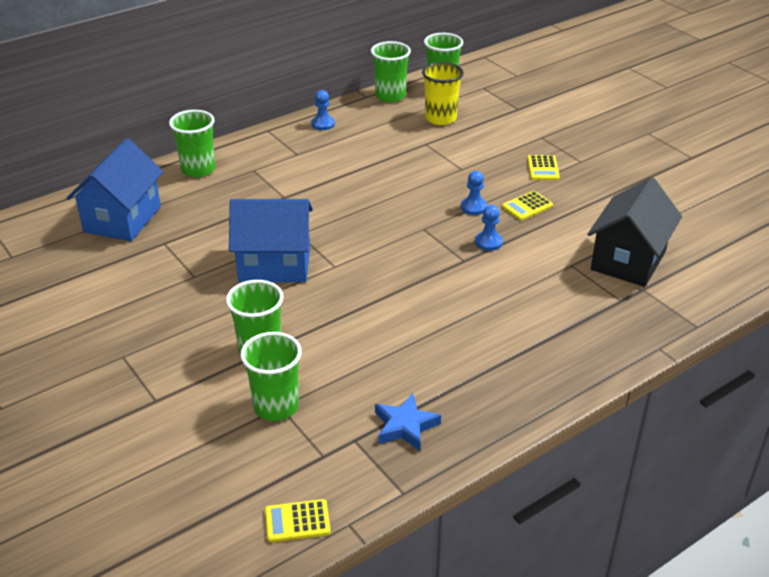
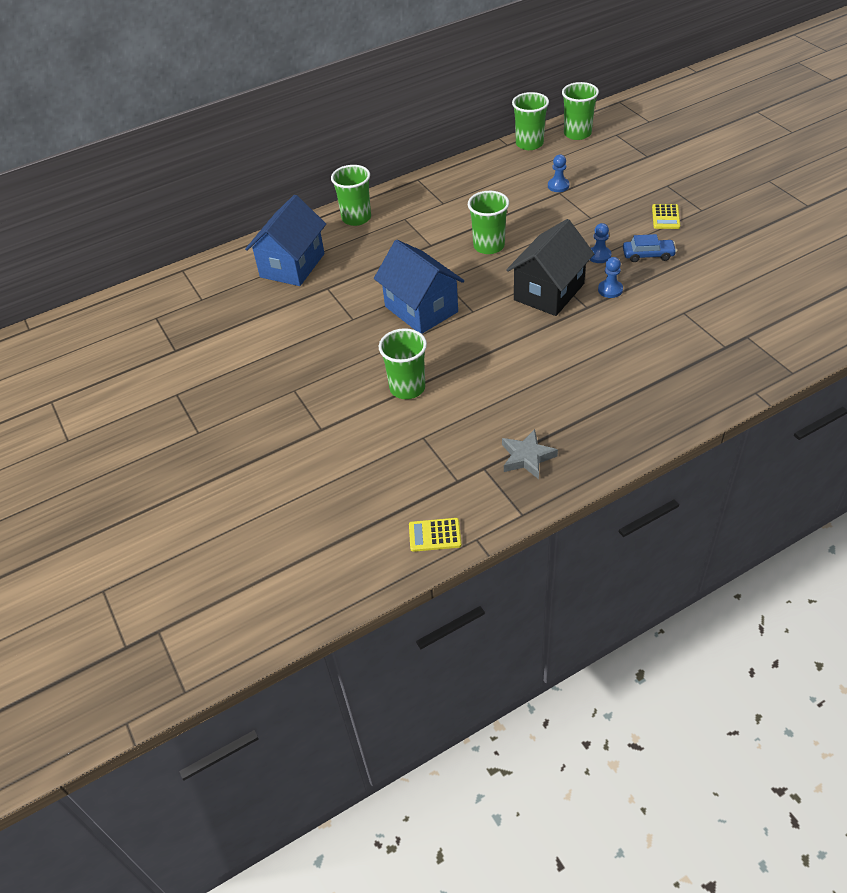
camera: 10 degrees right, 10 degrees up
(274, 265) = (421, 309): blue house -> blue house turned 45 degrees clockwise
(276, 406) = (419, 437): green cup -> green cup (489, 246)
(323, 124) = (467, 173): blue pawn -> blue pawn (558, 186)
(405, 426) = (527, 457): blue star -> grey star
(440, 118) = (574, 166): yellow cup -> none
(527, 206) = (648, 255): yellow calculator -> blue car
(628, 260) = (736, 309): black house -> black house (549, 292)

